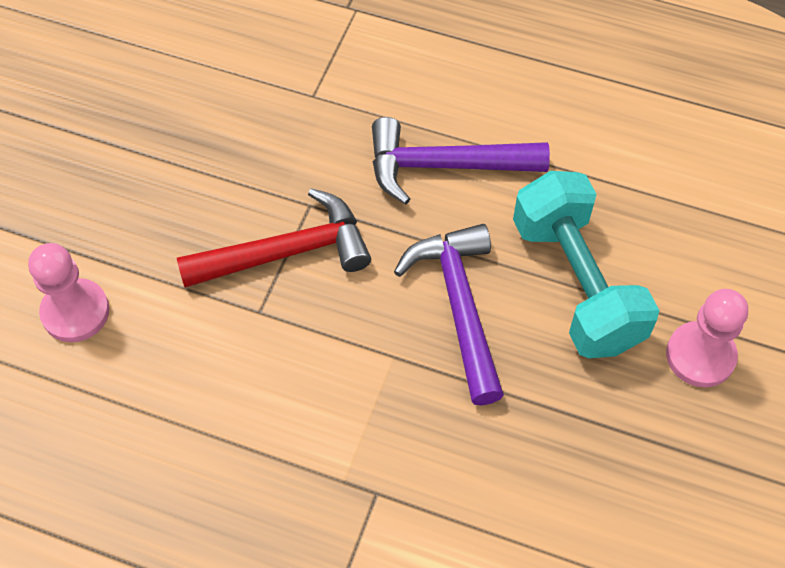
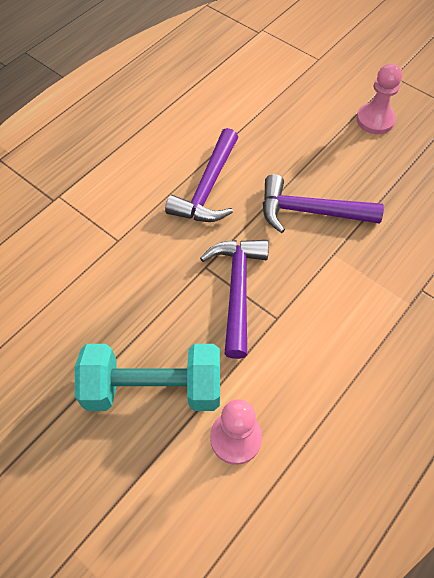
camera: 70 degrees left, 0 degrees up
(287, 252) = (237, 289): red hammer -> purple hammer
(576, 284) = (314, 154): turquoise dumbbell -> turquoise dumbbell (153, 388)

